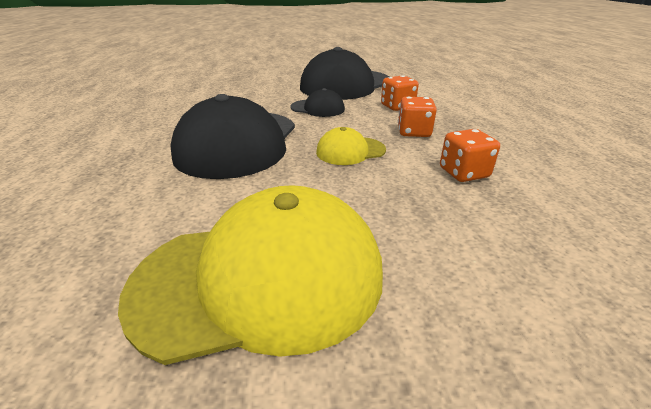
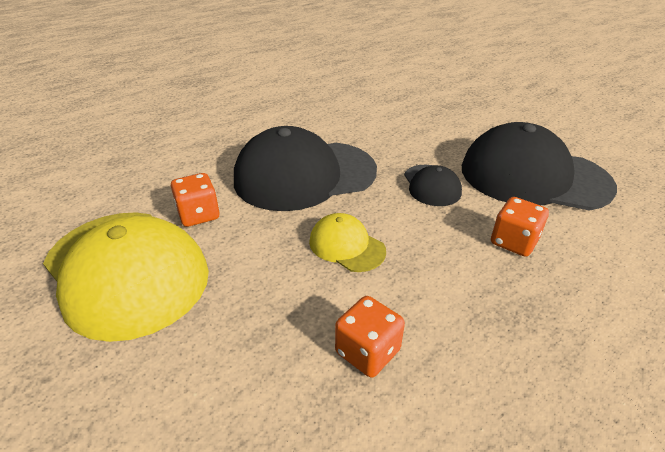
camera: 60 degrees right, 5 degrees up
(413, 132) = (444, 279): orange dice -> orange dice (199, 215)

